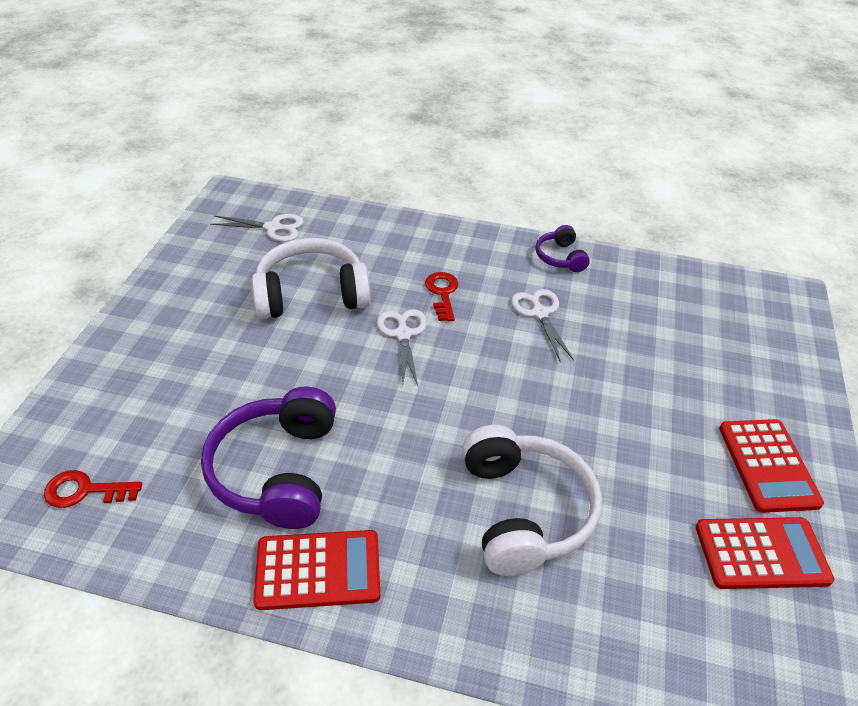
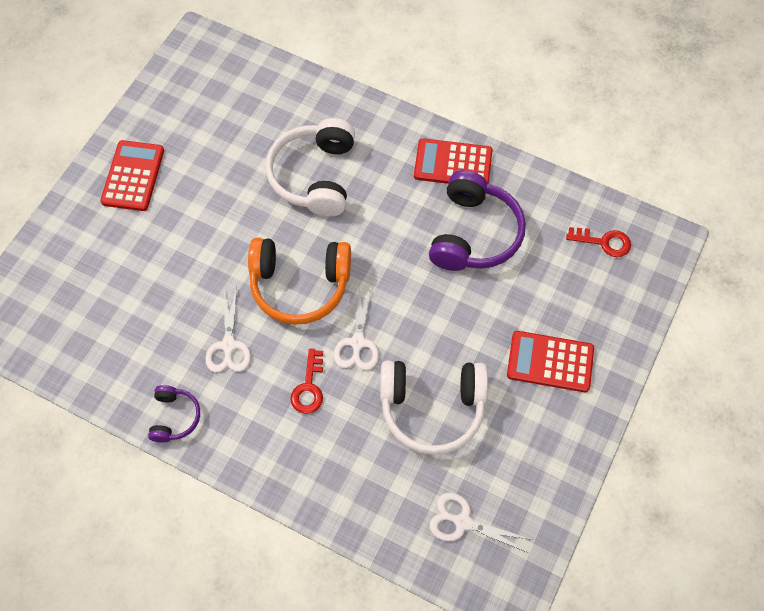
camera: 165 degrees left, 20 degrees up
(488, 376) = (300, 285): none -> orange headphones
(761, 553) = (180, 124): red calculator -> red calculator (550, 362)

